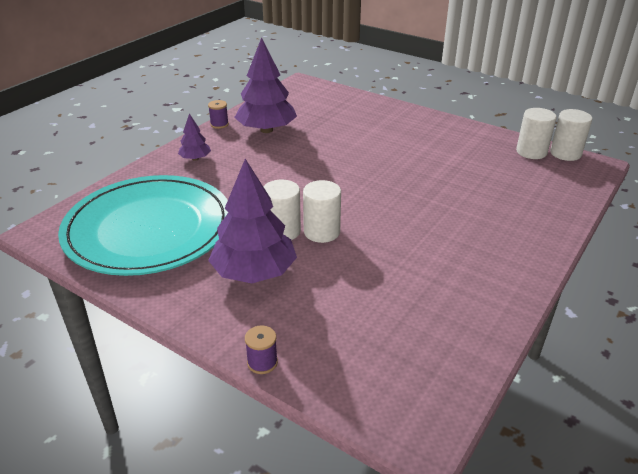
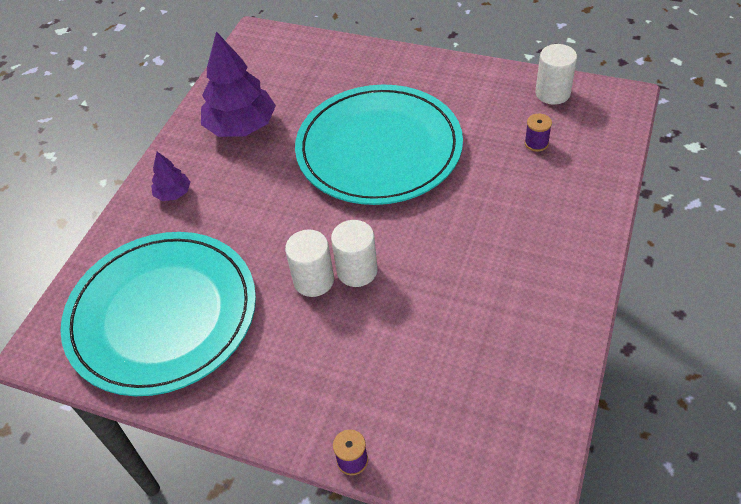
camera: 10 degrees left, 15 degrees up
(219, 124) = (181, 130): purple spool -> purple spool (536, 143)
(254, 272) = (303, 346): purple tree -> none
(371, 160) = (379, 148): none -> turquoise plate
(565, 153) = (590, 87): white cylinder -> none

